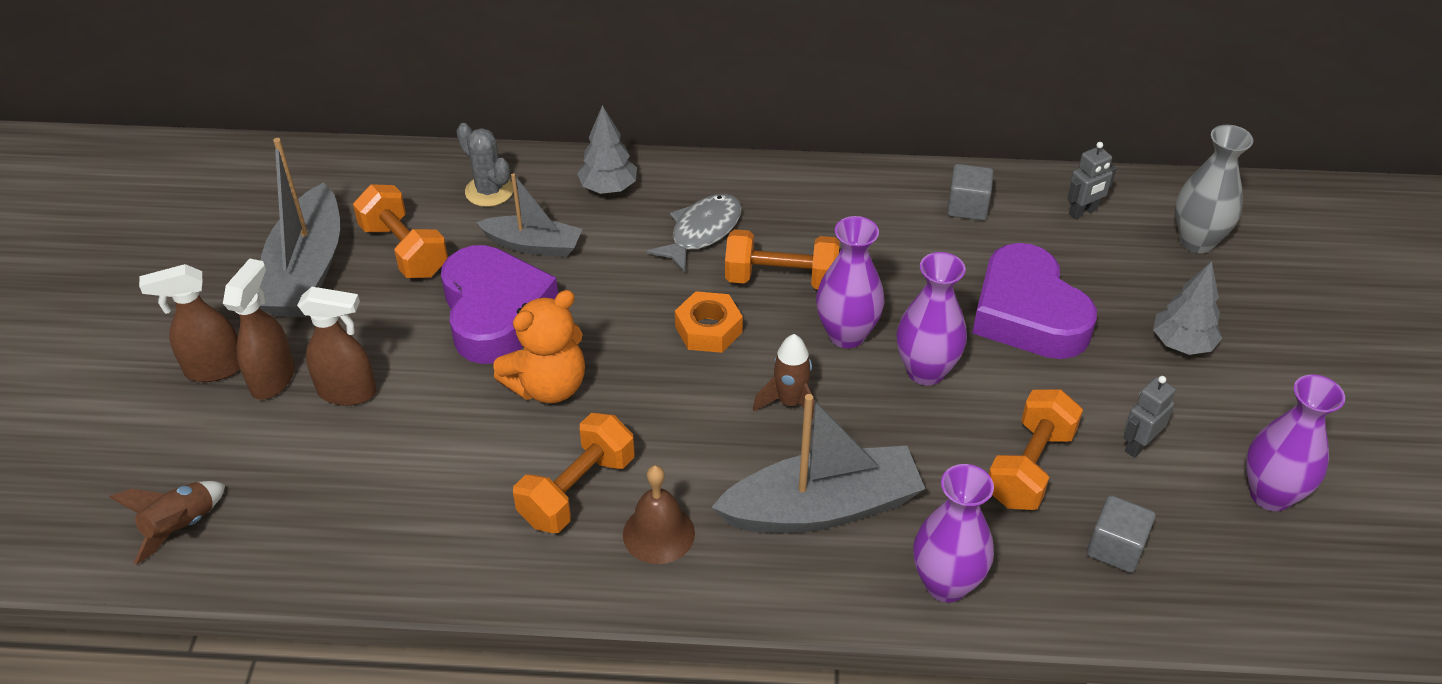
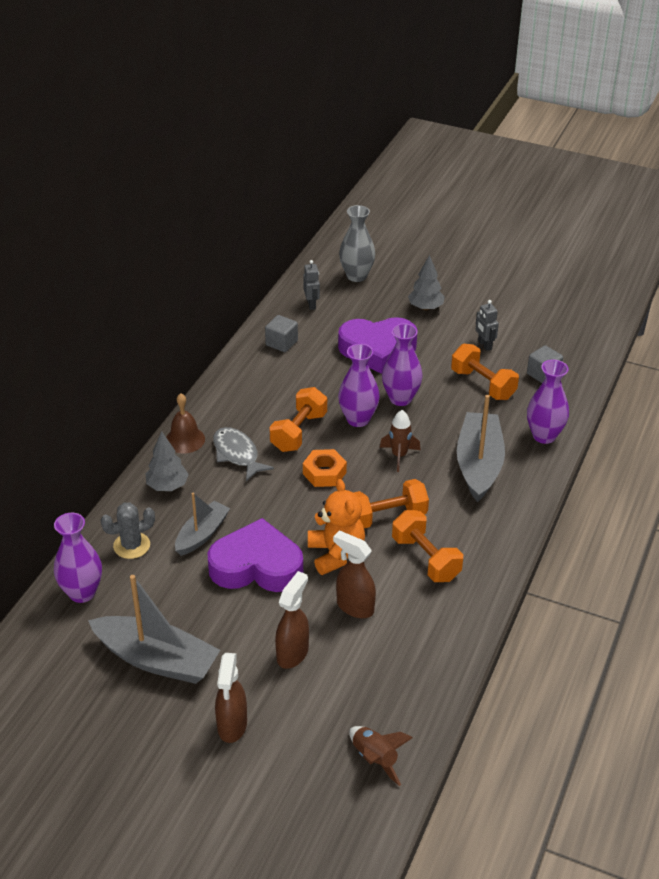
camera: 70 degrees left, 5 degrees down
(273, 379) = (259, 692): brown spray bottle -> brown spray bottle (354, 607)
(404, 250) = (167, 602): orange dumbbell -> orange dumbbell (387, 517)
(658, 533) = (471, 532): brown bell -> brown bell (185, 439)
(1270, 494) = (531, 317): purple vase -> purple vase (82, 593)

